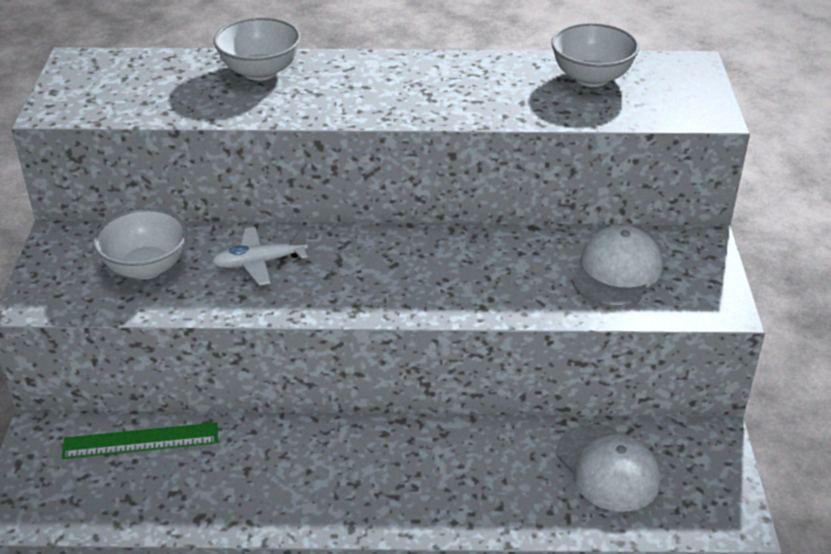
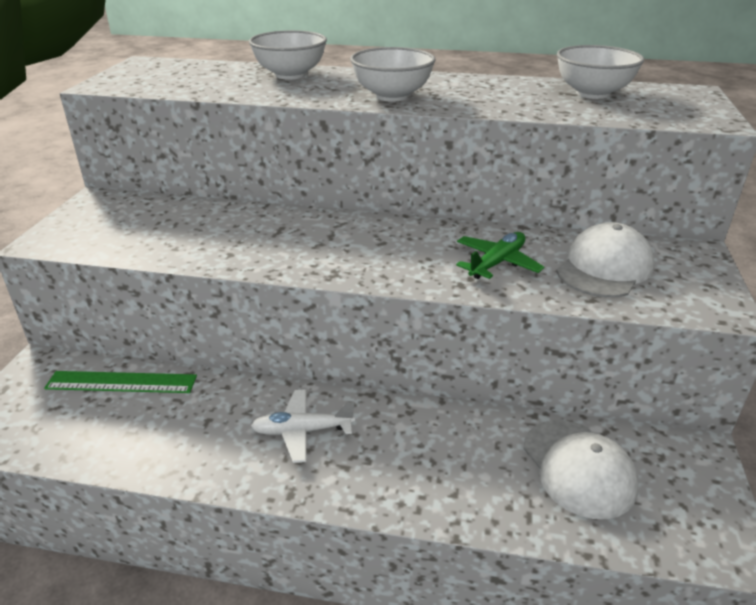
camera: 10 degrees right, 5 degrees down
(146, 267) = (156, 225): white bowl -> white bowl (392, 96)
(259, 262) = (258, 230): white plane -> white plane (302, 431)
(513, 277) = (497, 263): none -> green plane

